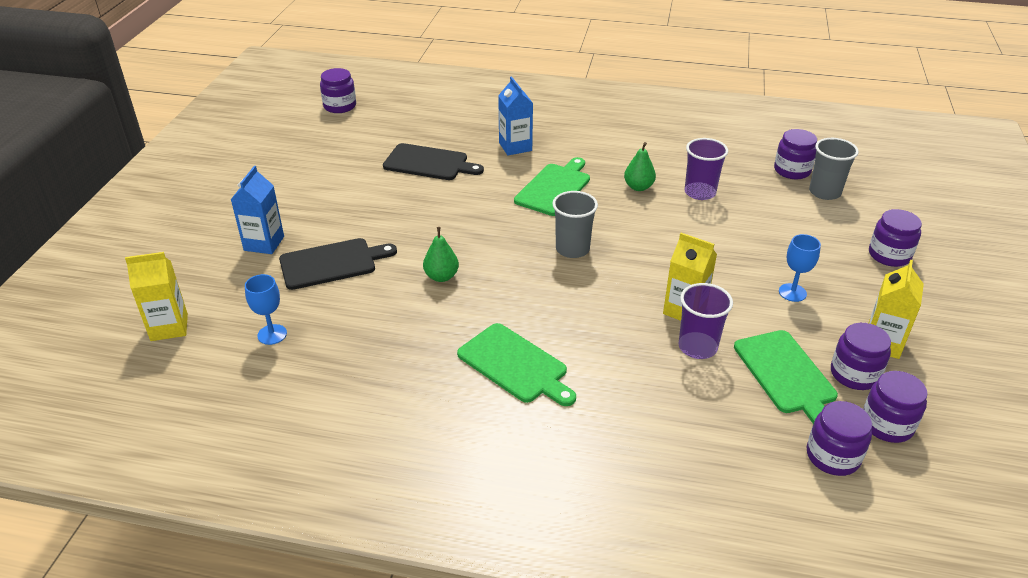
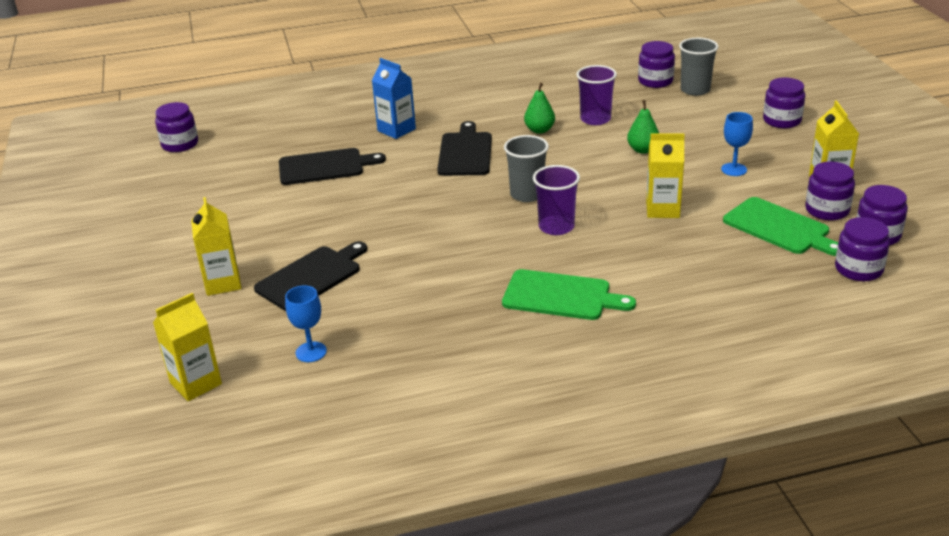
camera: 25 degrees left, 5 degrees down
(264, 243) = (223, 283): blue carton -> yellow carton
(441, 276) = (429, 253): green pear -> green pear (643, 150)
(554, 188) = (465, 152): green cutting board -> black cutting board
(697, 347) = (696, 232): purple cup -> purple cup (556, 227)

